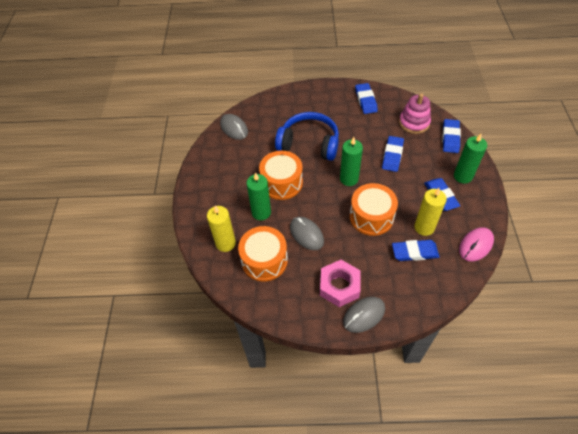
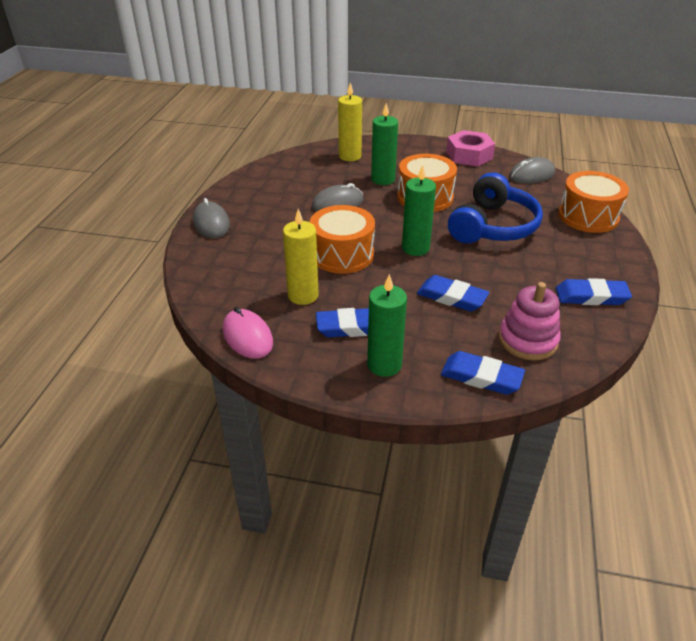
camera: 100 degrees right, 15 degrees down
(264, 260) = (316, 175): orange drum -> orange drum (588, 216)
(339, 286) = (256, 214): pink nut -> pink nut (469, 155)
(414, 252) = (269, 277): blue eraser -> none

